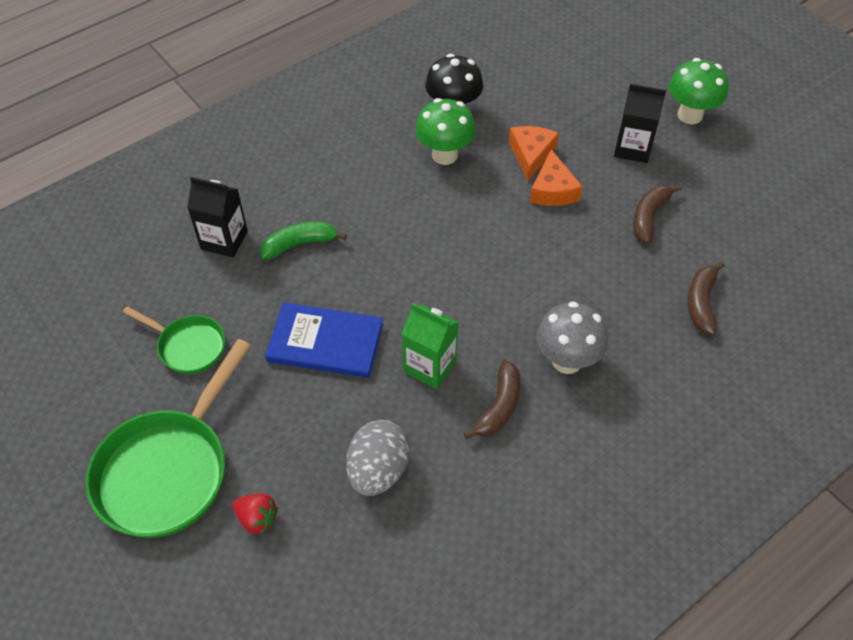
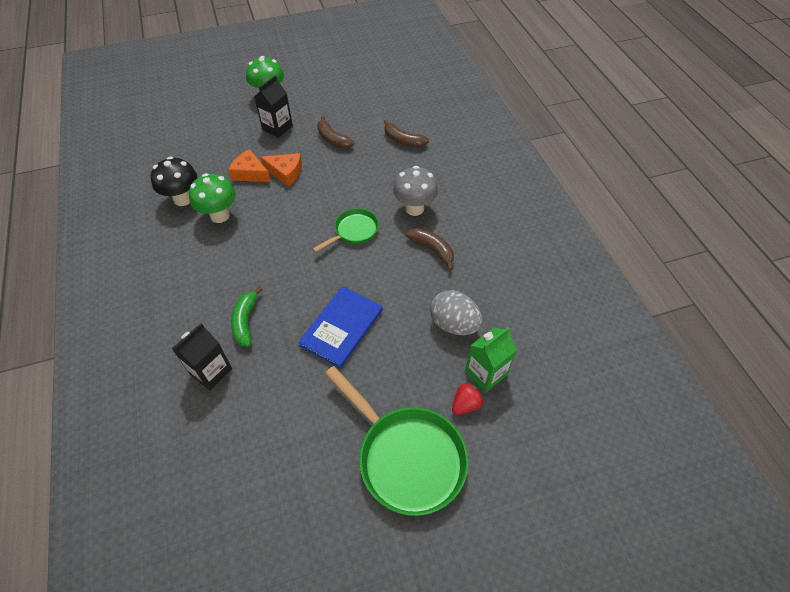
camera: 70 degrees left, 0 degrees up
(188, 346) = (301, 419): green pan -> green pan (354, 231)
(430, 366) = (388, 275): green carton -> green carton (486, 373)

